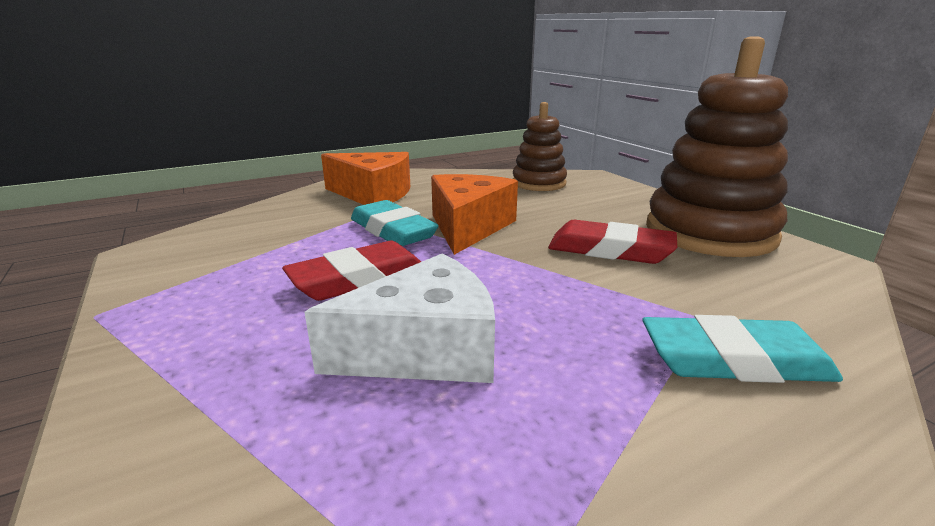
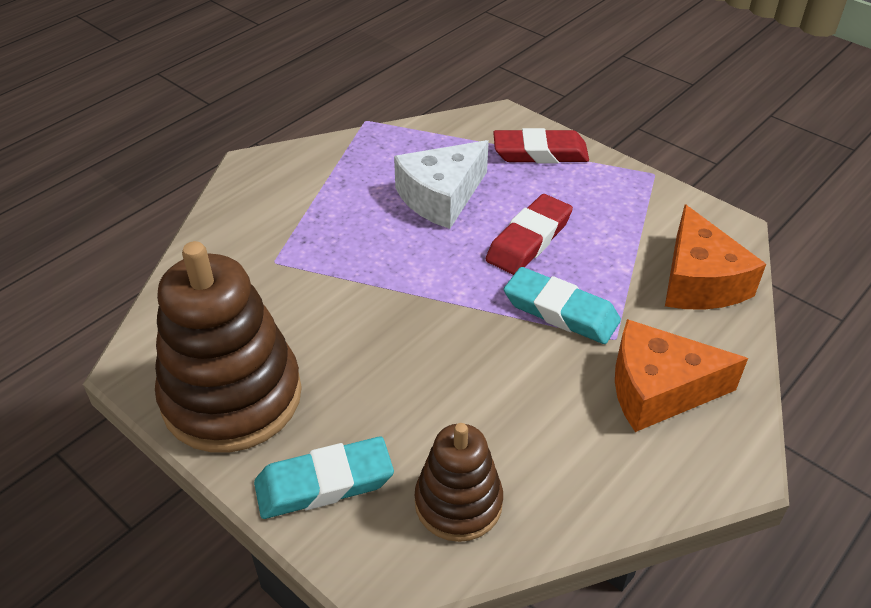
camera: 160 degrees right, 20 degrees up
(468, 227) = (491, 339): orange cheese -> orange cheese (699, 281)
(610, 250) = (340, 331): red eraser -> red eraser (540, 153)
(733, 360) = (266, 230): turquoise eraser -> turquoise eraser (324, 483)

